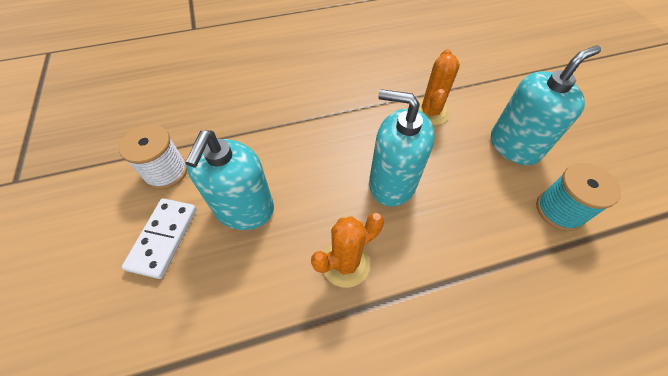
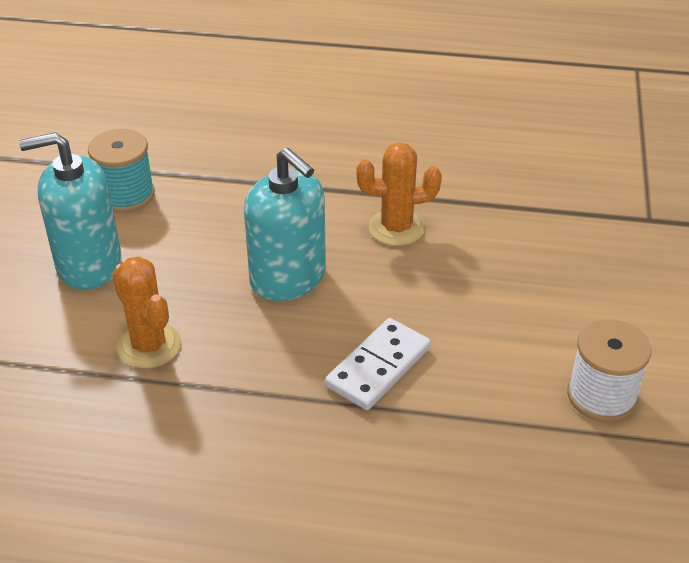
camera: 155 degrees left, 15 degrees down
(164, 238) = (604, 314): white domino -> white domino (378, 367)
(244, 209) = (494, 312): turquoise soap dispenser -> none
(430, 112) = (149, 346): orange cactus -> orange cactus turned 75 degrees counterclockwise

